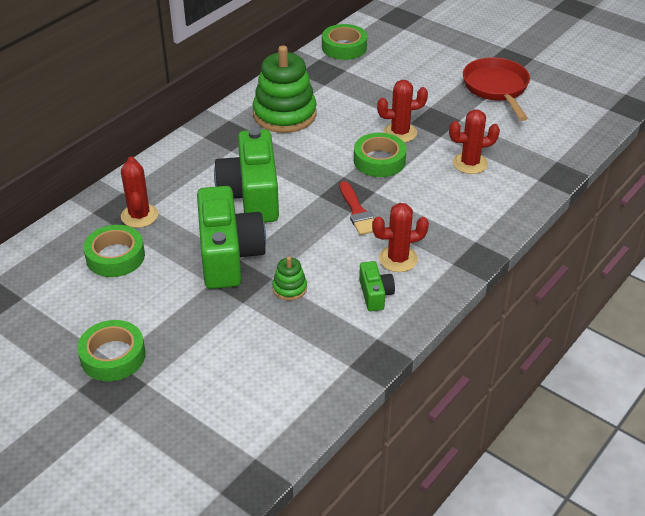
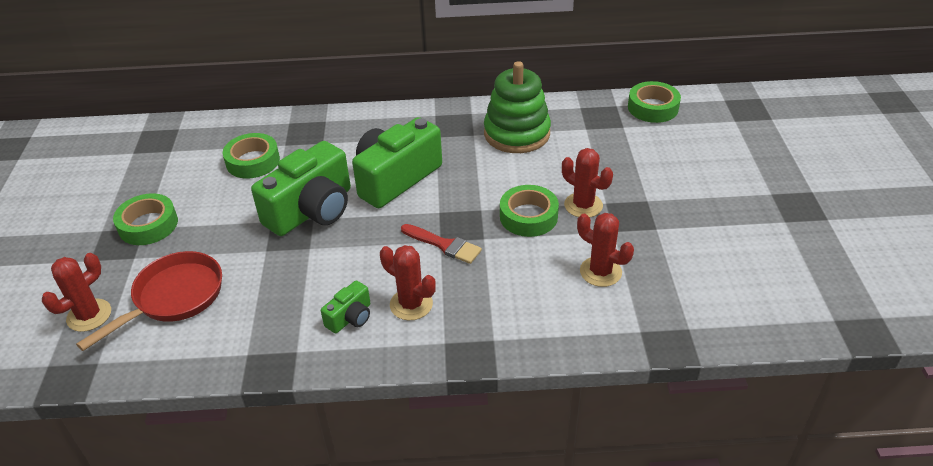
camera: 50 degrees right, 0 degrees up
(139, 216) = (308, 144): red cactus -> red cactus (89, 315)
(289, 288) = (307, 264): green stacking toy -> none
(357, 212) = (444, 245): red brush -> red brush turned 90 degrees counterclockwise
(496, 88) = (739, 224): red pan -> red pan (174, 298)

